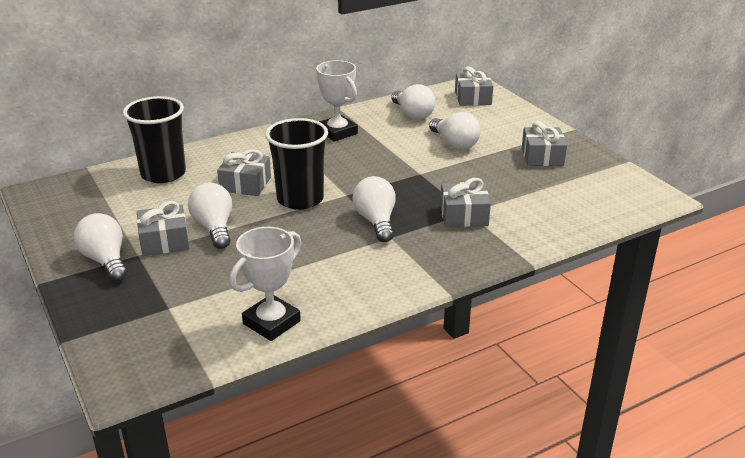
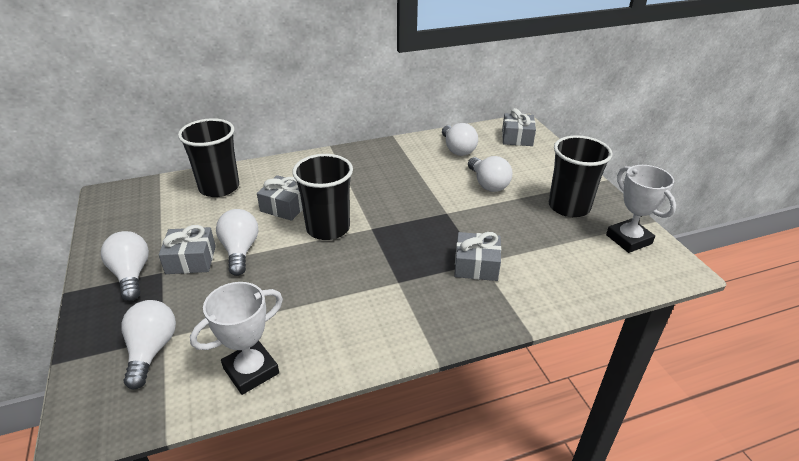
camera: 10 degrees right, 5 degrees up
(337, 132) = (384, 161): white trophy -> white trophy (628, 239)
(376, 221) = (390, 262): white light bulb -> white light bulb (152, 350)
(542, 156) = (569, 207): grey gift -> black cup

